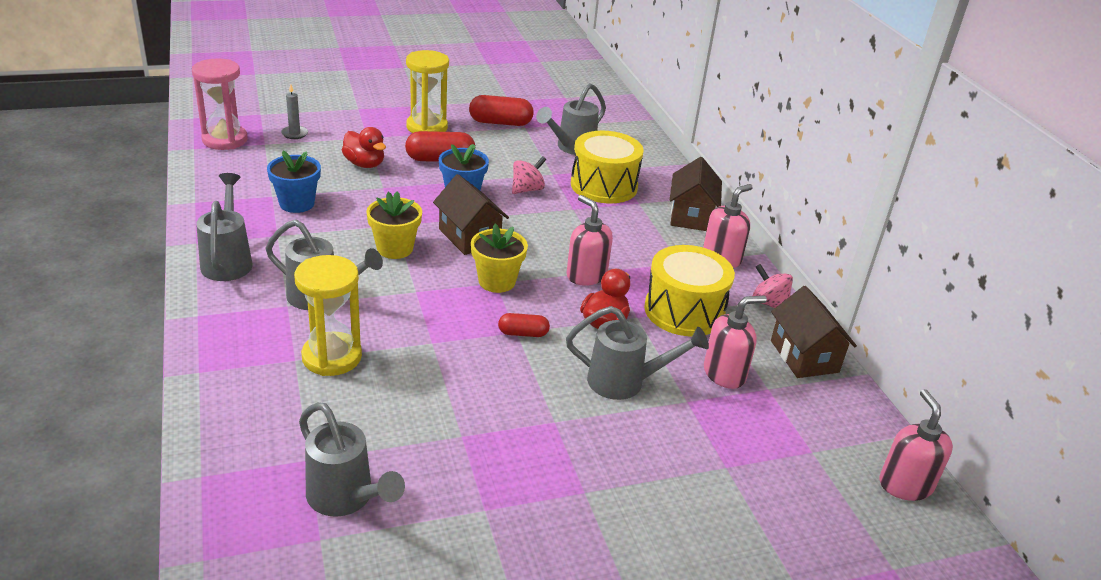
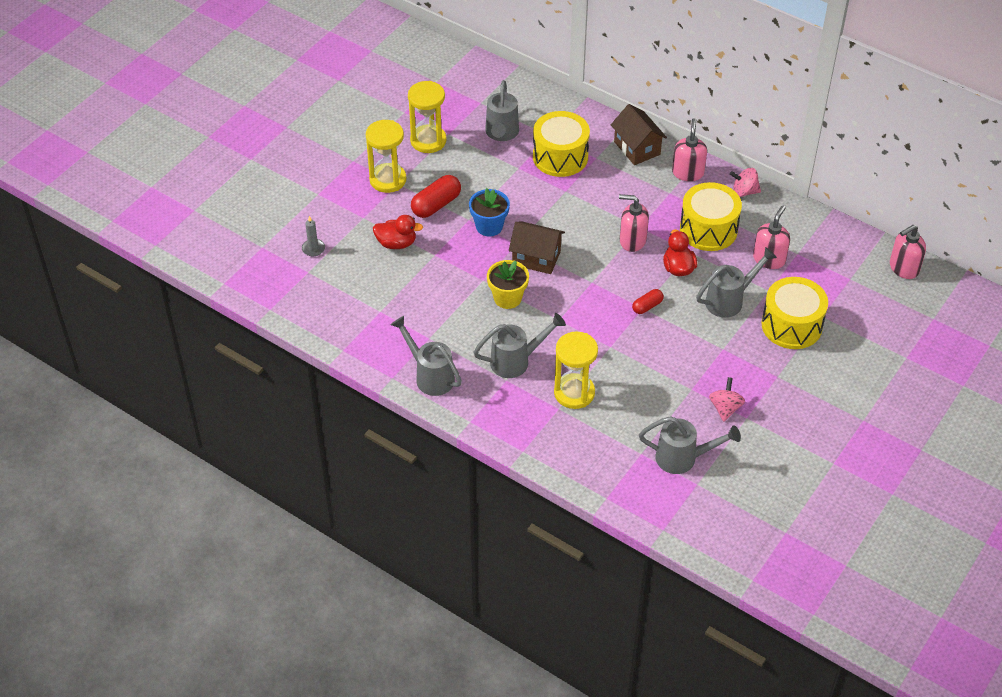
camera: 35 degrees left, 15 degrees up
(225, 140) = (278, 287): pink hourglass -> none
(297, 203) = (404, 306): blue flower pot -> none
(497, 281) = (592, 280): yellow flower pot -> none
(500, 123) = (428, 141): red capsule -> yellow hourglass
(527, 189) = (520, 193): pink spinning top -> pink spinning top (725, 408)
(672, 451) = (791, 325): none -> yellow drum
(804, 356) = (795, 218): brown house -> none
(905, 484) = (903, 268): pink soap dispenser -> pink soap dispenser turned 75 degrees counterclockwise

